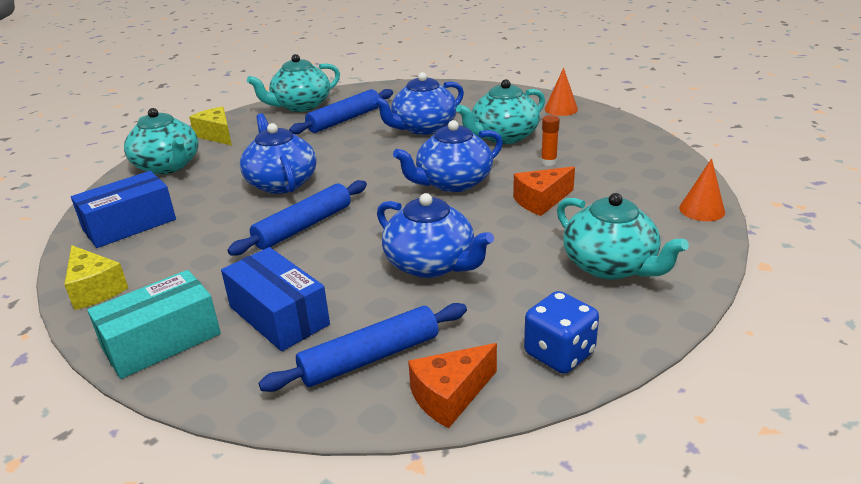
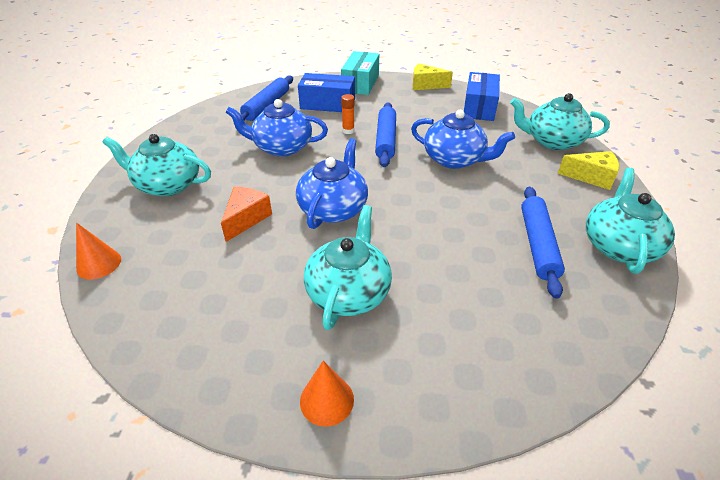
camera: 140 degrees right, 10 degrees up
(423, 128) = (446, 268): blue teapot -> none
(450, 396) = (220, 107): orange cheese -> none
(548, 162) = (270, 270): orange glue stick -> orange glue stick (348, 131)
(559, 353) = (180, 133): blue dice -> none

